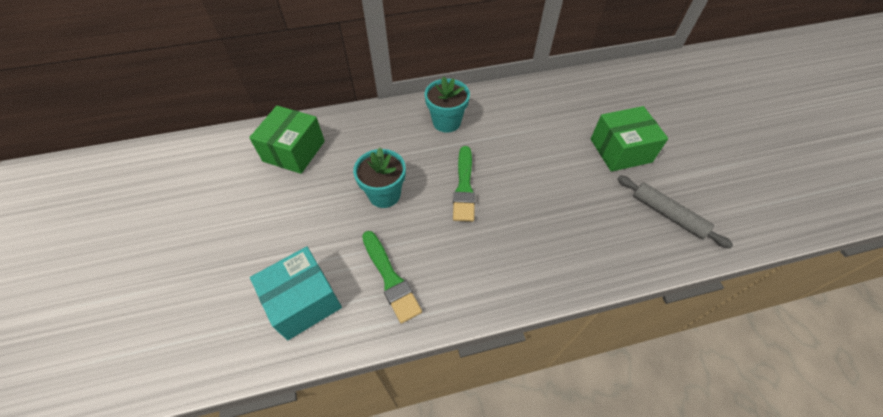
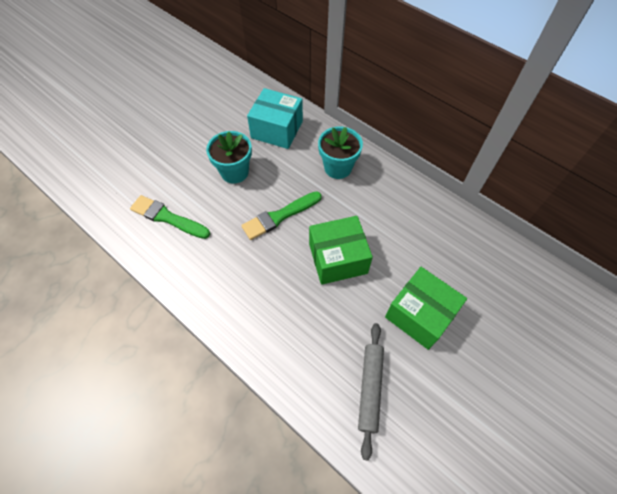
camera: 55 degrees right, 5 degrees up
(294, 151) = (233, 99): green box -> green box (338, 258)
(303, 301) = (122, 182): turquoise box -> turquoise box (277, 129)
(390, 278) = (167, 217): green brush -> green brush turned 90 degrees clockwise

